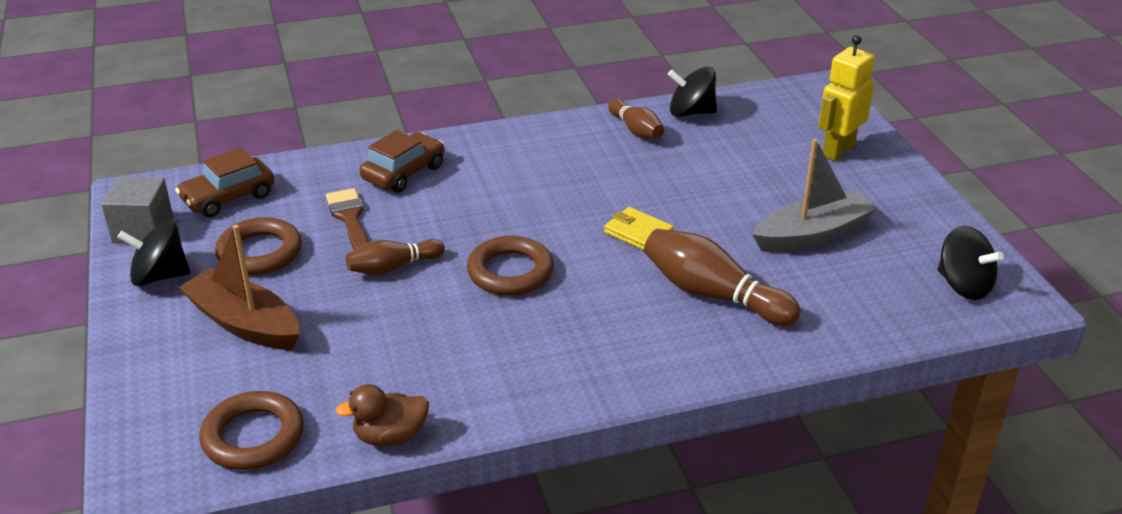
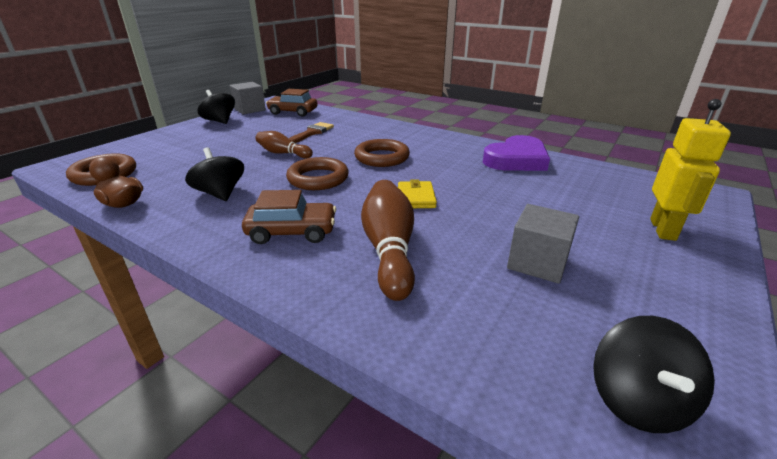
camera: 50 degrees right, 5 degrees down
(244, 323) = (200, 143): brown boat -> none
(259, 252) = (259, 129): brown ring -> brown ring (382, 157)
(404, 173) = (366, 129): brown car -> brown car (292, 232)
(636, 130) = (516, 160): brown bowling pin -> purple heart
(691, 112) = (571, 166): black spinning top -> black spinning top (220, 194)
(812, 234) = (537, 263): grey boat -> grey cube
(838, 150) = (663, 229): yellow robot -> yellow robot turned 105 degrees clockwise

